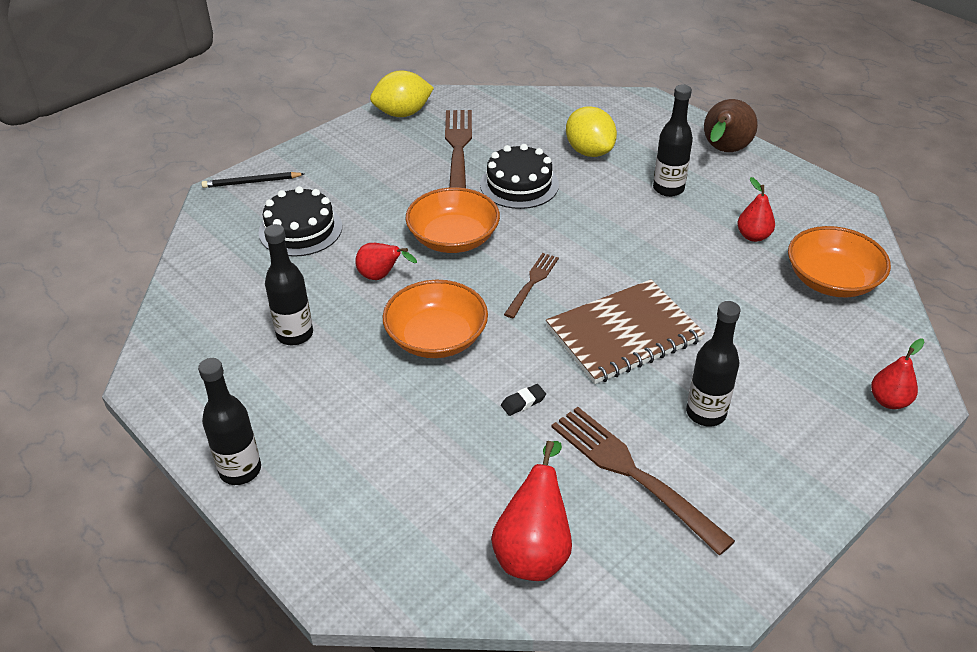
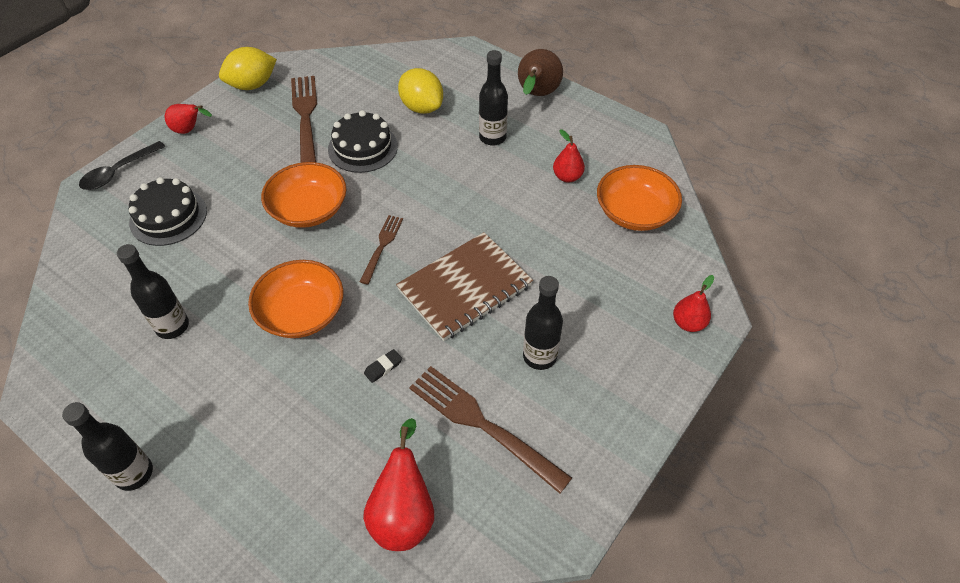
camera: 10 degrees left, 10 degrees up
(251, 182) = (118, 172): black pencil -> black spoon
(381, 276) = (246, 256): red pear -> red pear (189, 130)

